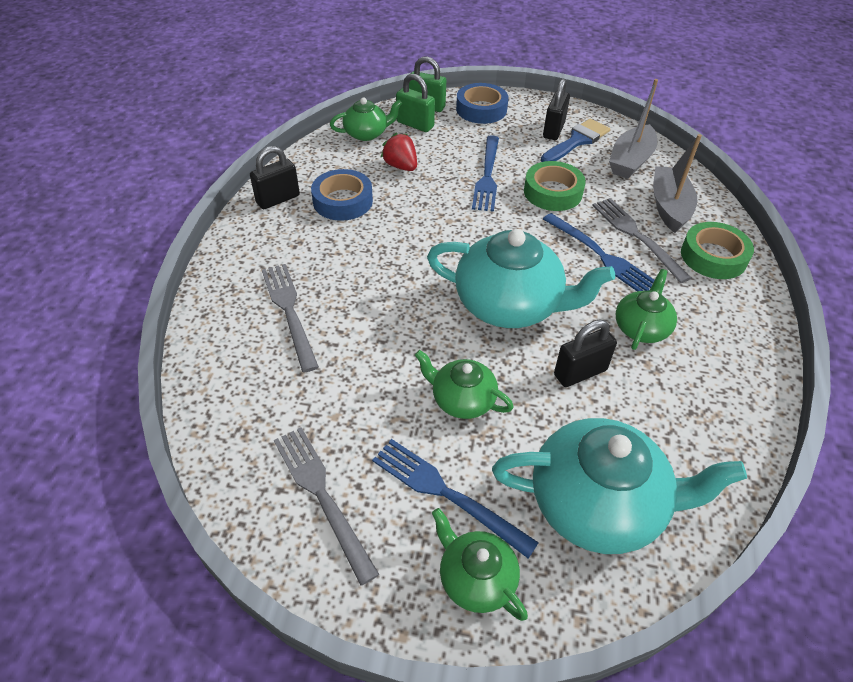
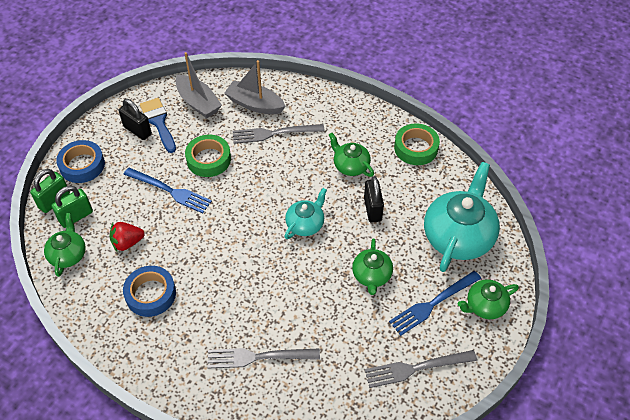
camera: 70 degrees left, 5 degrees up
(278, 199) = (124, 341): black padlock -> none
(462, 400) = (372, 275): green teapot -> green teapot turned 45 degrees counterclockwise
(510, 304) = (305, 224): turquoise teapot -> turquoise teapot, size x0.53
(601, 256) = (283, 159): blue fork -> none
(713, 256) = (309, 105): green tape -> green tape (416, 148)

